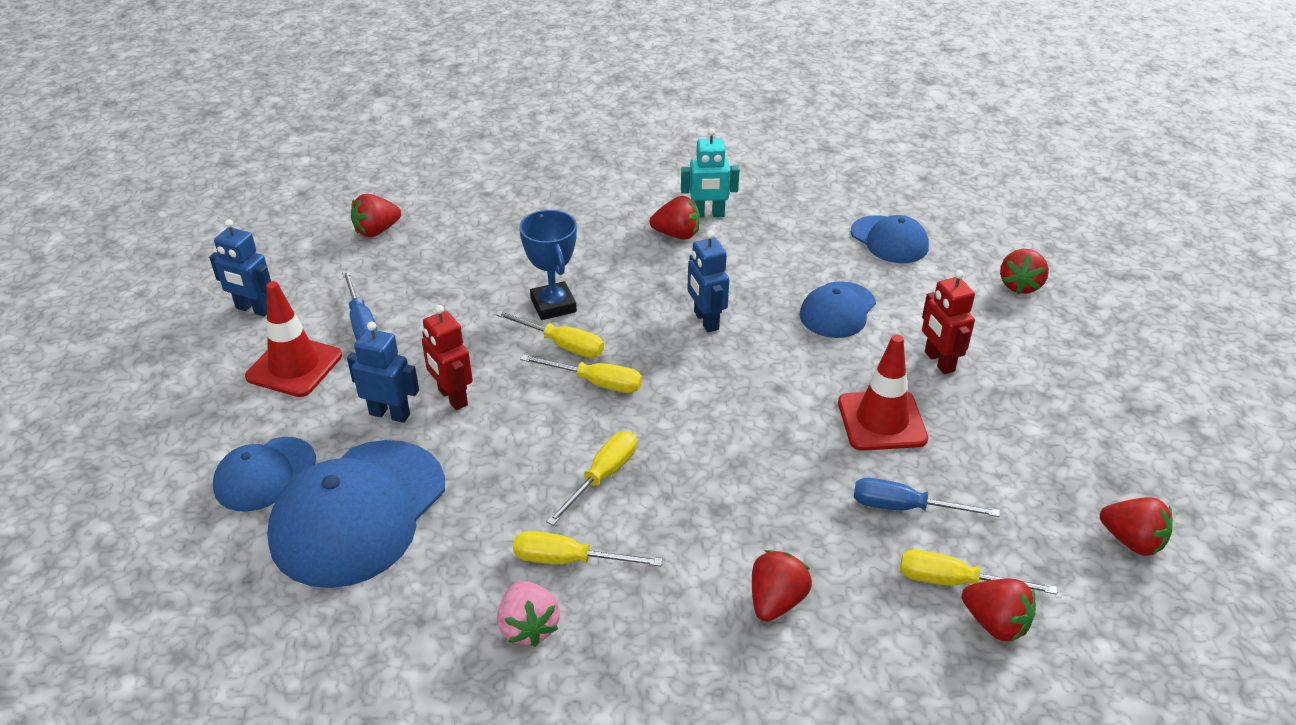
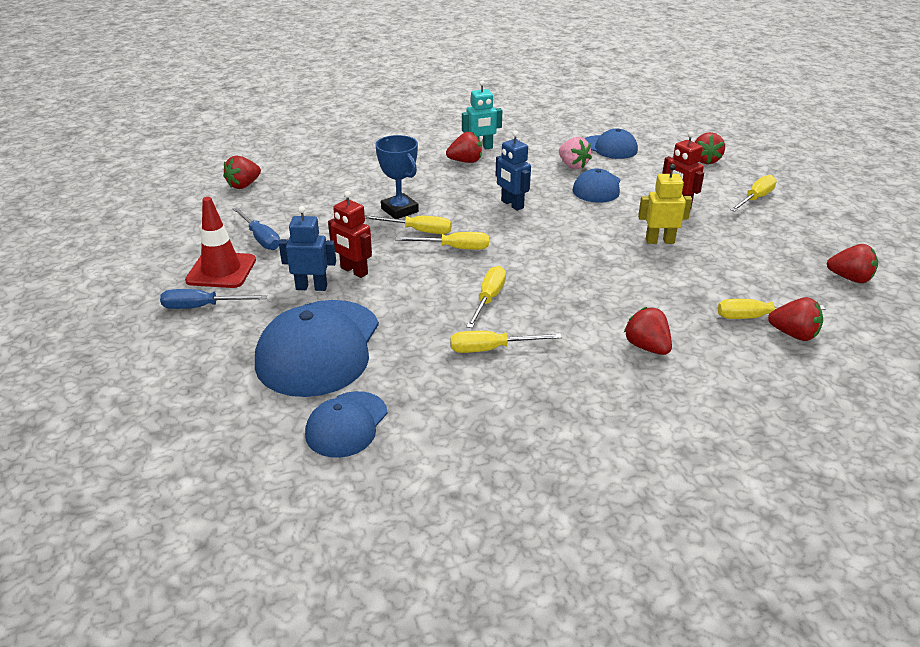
camera: 15 degrees left, 5 degrees down
(253, 309) = (170, 242): blue robot -> none
(265, 474) = (232, 337): blue cap -> blue cap (346, 424)
(528, 627) = (483, 391): pink strawberry -> pink strawberry (572, 165)
(776, 601) = (647, 347): red strawberry -> red strawberry turned 45 degrees counterclockwise
(881, 421) = (659, 241): red traffic cone -> yellow robot
(905, 507) = (701, 283): blue screwdriver -> blue screwdriver (202, 307)
(1061, 368) = (755, 198): none -> yellow screwdriver

